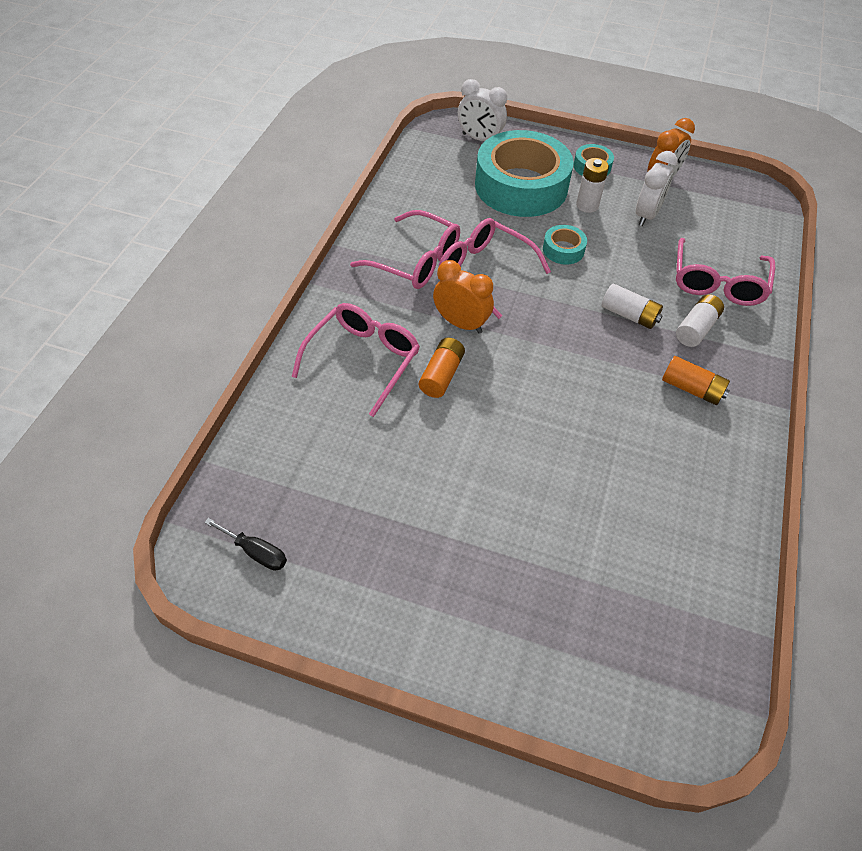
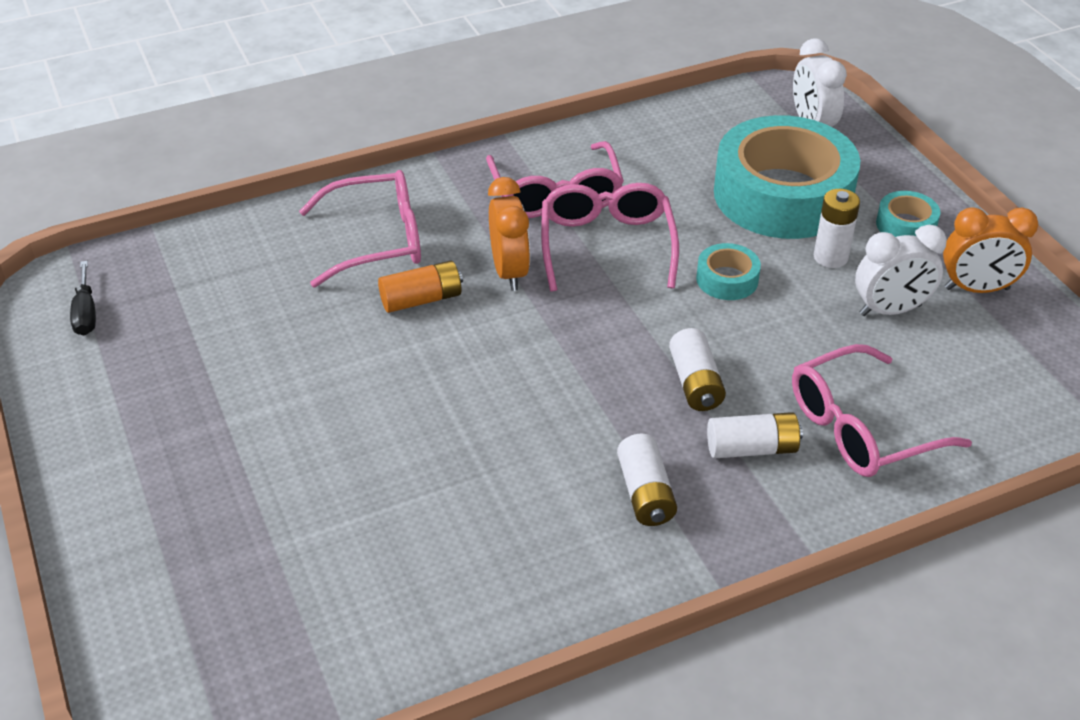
camera: 50 degrees right, 10 degrees down
(692, 389) = (645, 493): orange battery -> white battery

